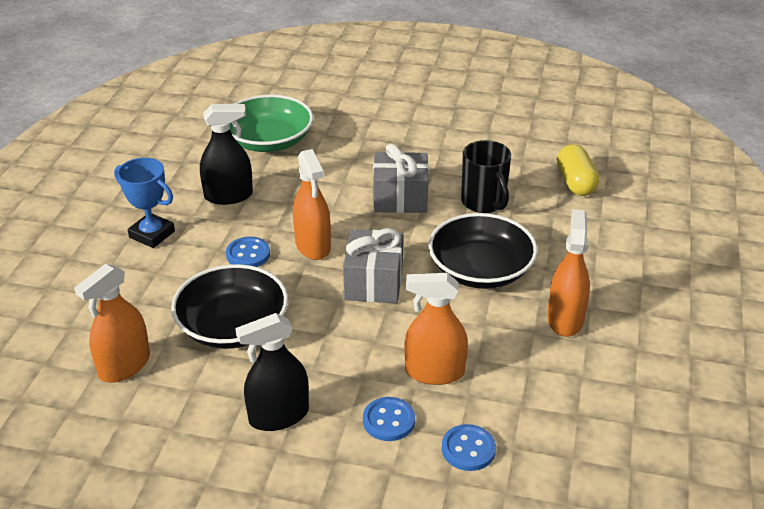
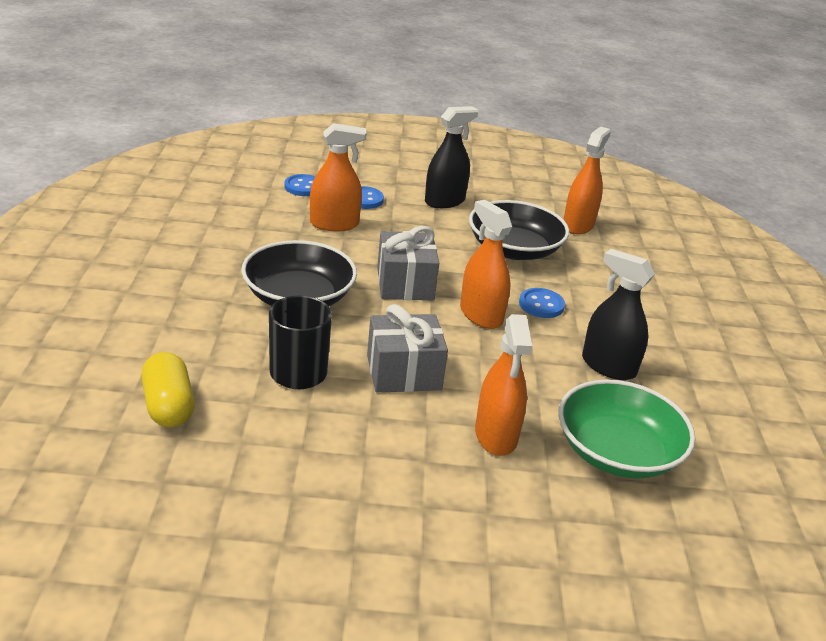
camera: 165 degrees right, 5 degrees down
(152, 234) = (652, 320): blue trophy -> none
(228, 196) = (608, 366): black spray bottle -> black spray bottle turned 60 degrees clockwise
(565, 319) = (217, 259): orange spray bottle -> orange spray bottle (496, 435)

